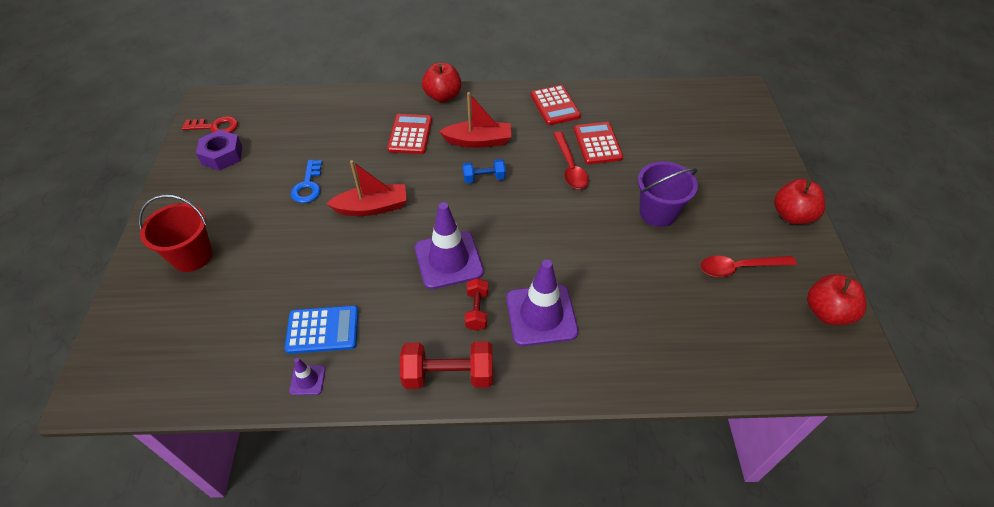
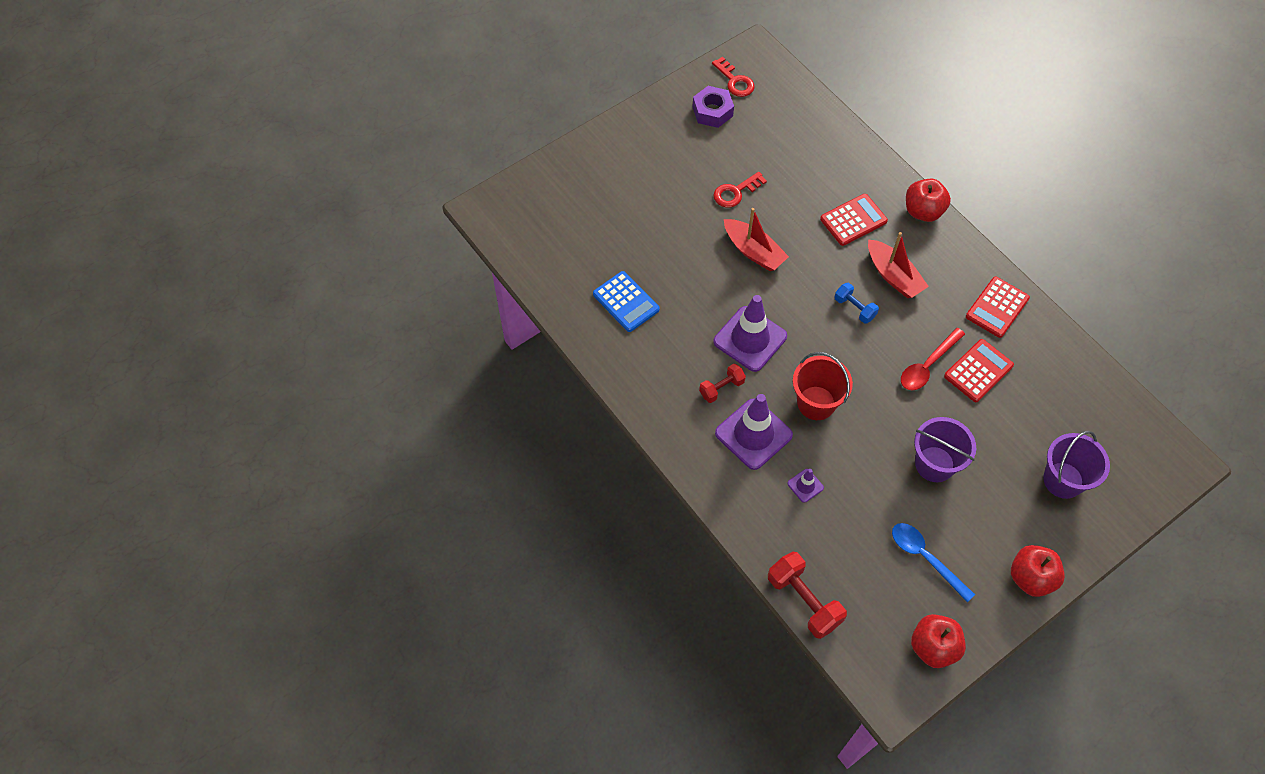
camera: 55 degrees right, 10 degrees up
(192, 256) = (614, 174): red bucket -> red bucket (816, 403)
(307, 380) = (584, 322): purple traffic cone -> purple traffic cone (805, 485)
(308, 186) = (735, 192): blue key -> red key
(448, 375) = (655, 404): red dumbbell -> red dumbbell (804, 601)
(719, 152) = (1063, 480): none -> purple bucket
(739, 268) = (925, 558): red spoon -> blue spoon

